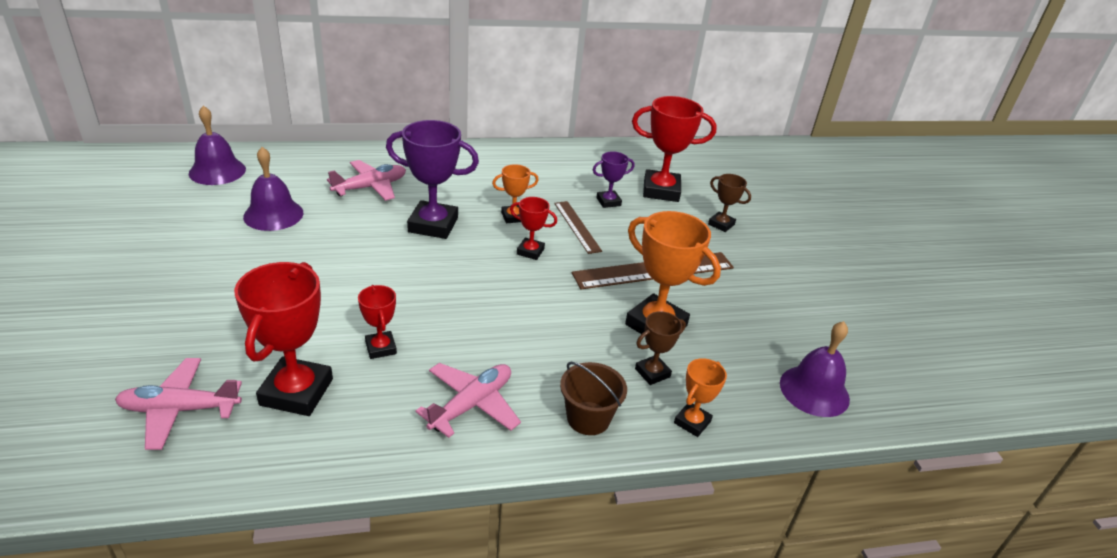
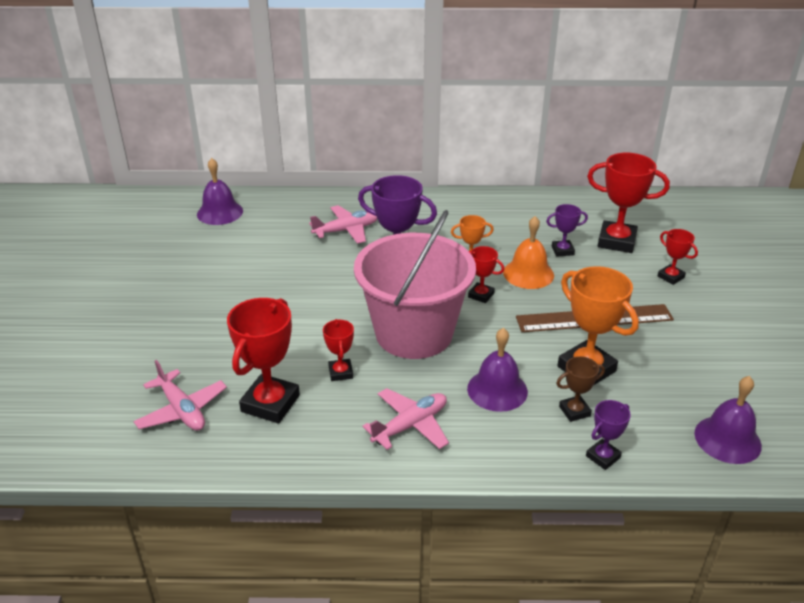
camera: 15 degrees right, 0 degrees up
(180, 409) = (182, 410): pink plane -> pink plane turned 135 degrees counterclockwise
(273, 214) = (263, 253): purple bell -> purple bell (497, 390)
(461, 297) = (414, 333): none -> pink bucket
(577, 226) = (528, 273): brown ruler -> orange bell
(588, 418) = (509, 445): brown bucket -> none
(692, 422) = (603, 457): orange trophy -> purple trophy
(721, 224) = (670, 277): brown trophy -> red trophy

